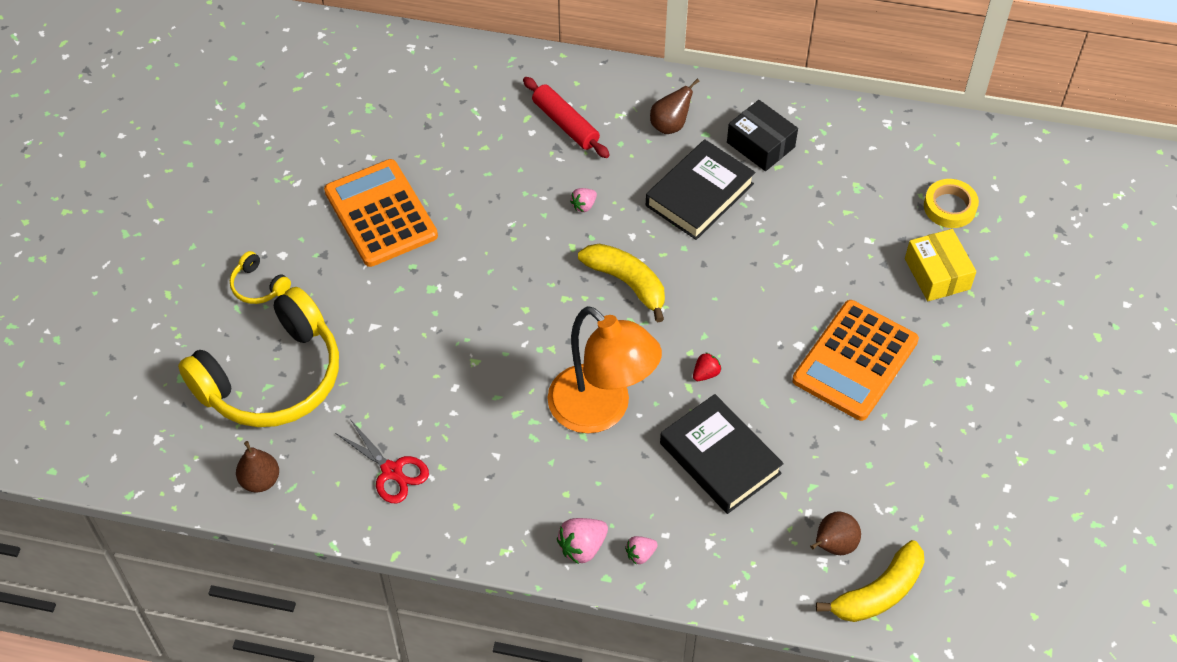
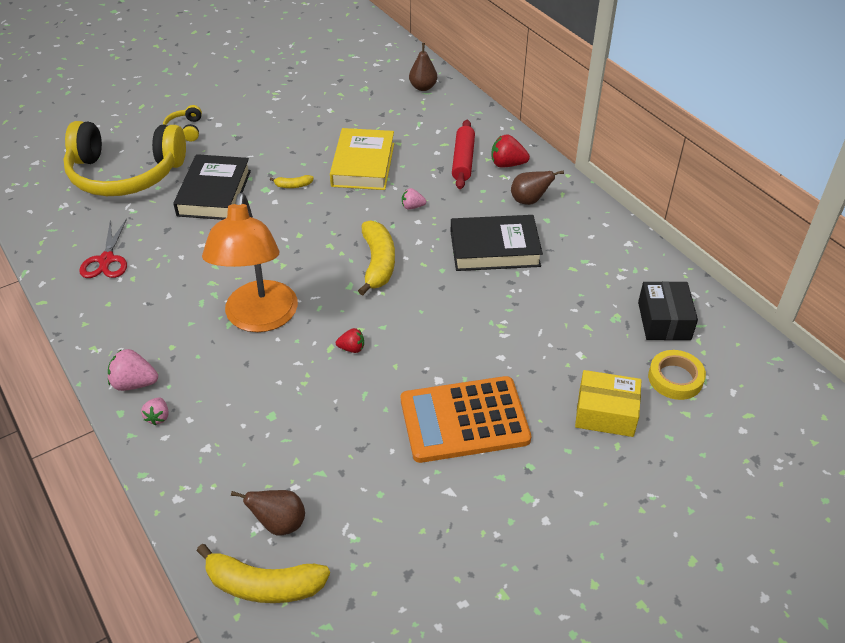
camera: 45 degrees right, 10 degrees down
(260, 480) = (44, 215): brown pear -> brown pear (423, 87)
(381, 214) = (294, 138): orange calculator -> none
(451, 265) = (293, 185): none -> yellow banana
(484, 195) = (363, 165): none -> yellow book
(607, 100) = (507, 164): none -> red strawberry
(640, 554) = (158, 417): pink strawberry -> pink strawberry turned 105 degrees counterclockwise
(720, 458) = (287, 404): black book -> black book (214, 193)
(760, 145) = (577, 249): black box -> black box (664, 321)
(937, 274) = (605, 413): yellow box -> yellow box turned 75 degrees clockwise

